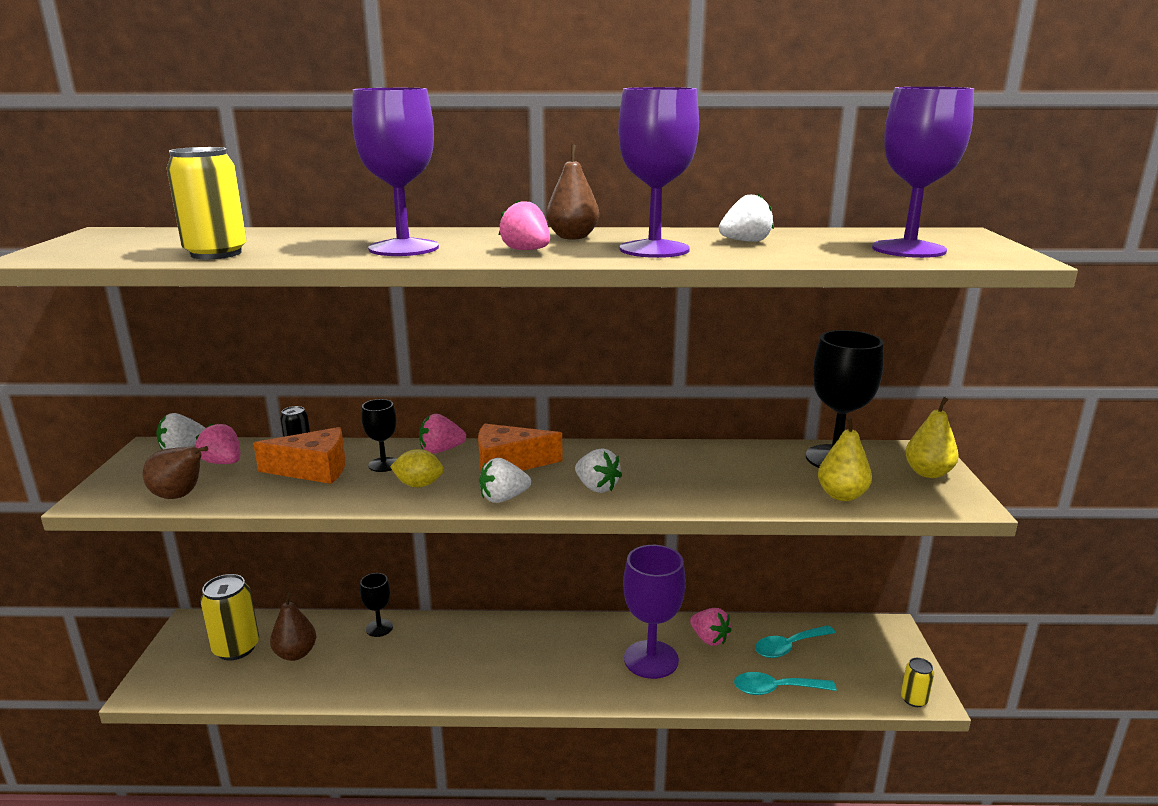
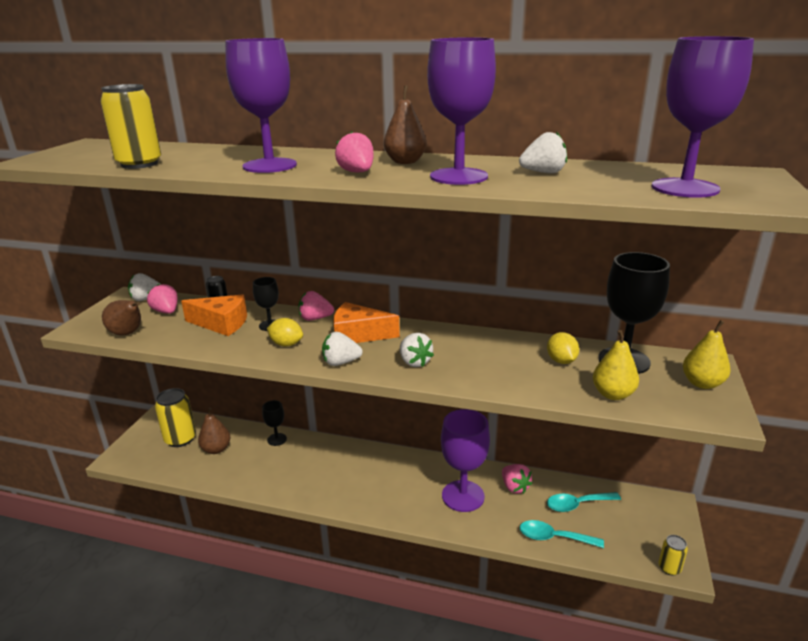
camera: 15 degrees right, 5 degrees up
(767, 466) = (561, 361): none -> yellow lemon

